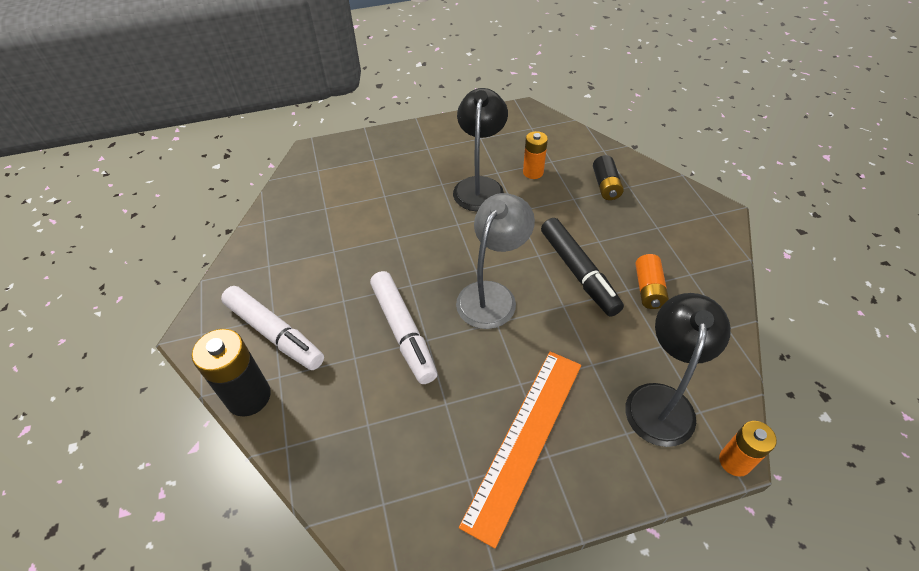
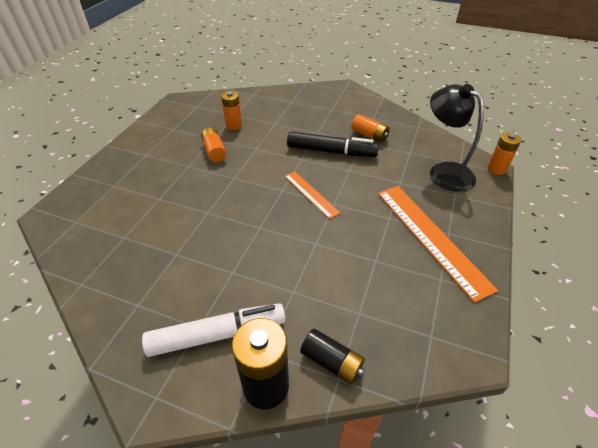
camera: 55 degrees left, 5 degrees down
(403, 331) = (296, 251): white marker -> none
(479, 186) = (214, 151): black lamp -> orange battery
(492, 295) = (311, 194): grey lamp -> orange ruler
(605, 185) = (280, 108): black battery -> black battery (331, 362)

